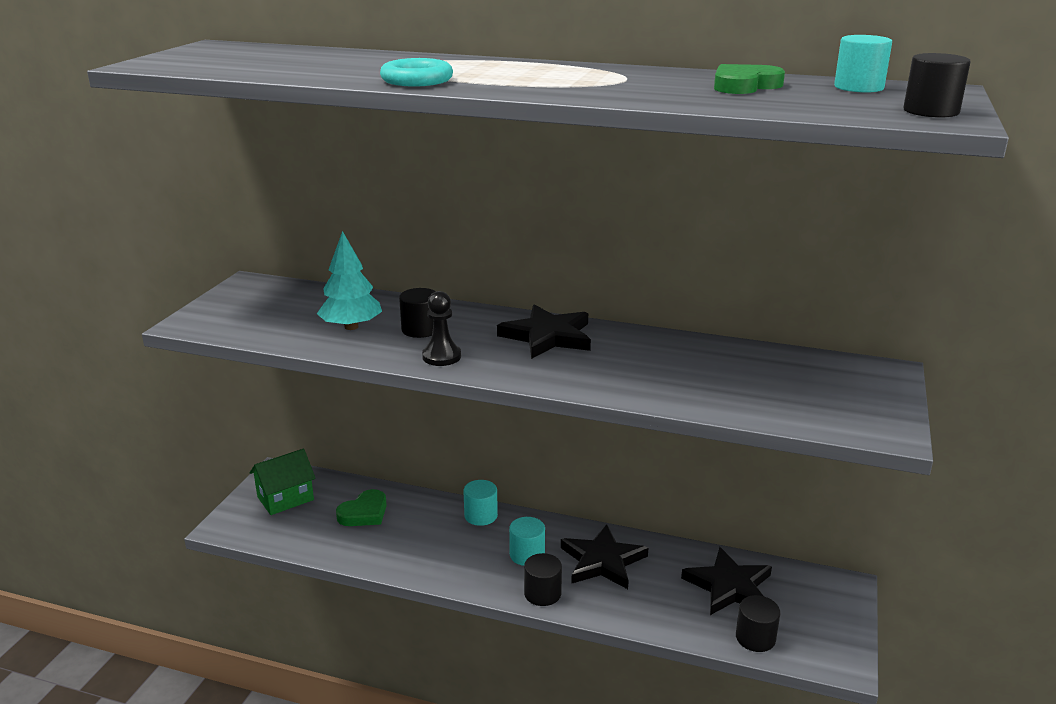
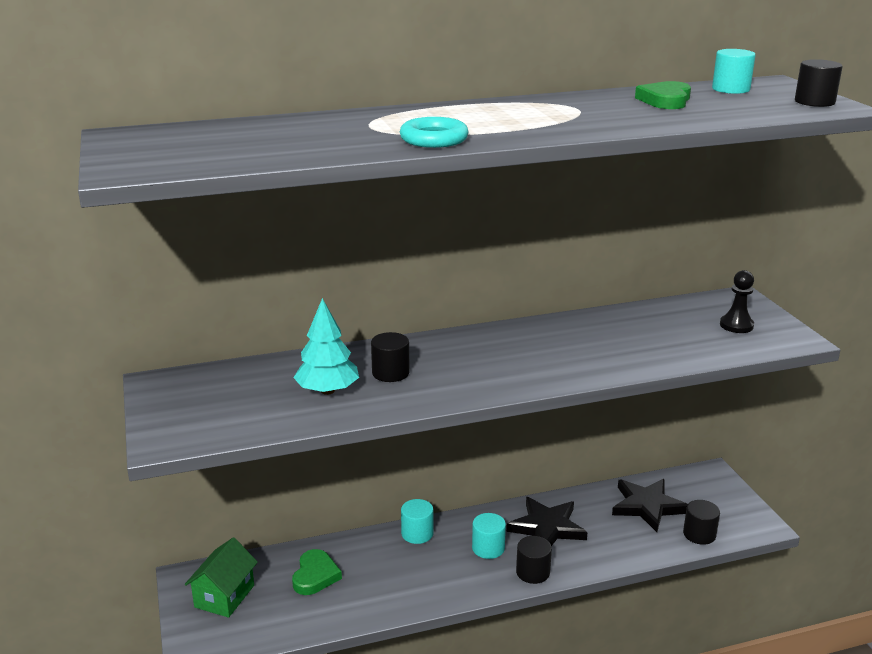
camera: 35 degrees left, 0 degrees up
(441, 356) = (444, 390): black pawn -> black pawn (736, 325)
(548, 336) = (497, 345): black star -> none

